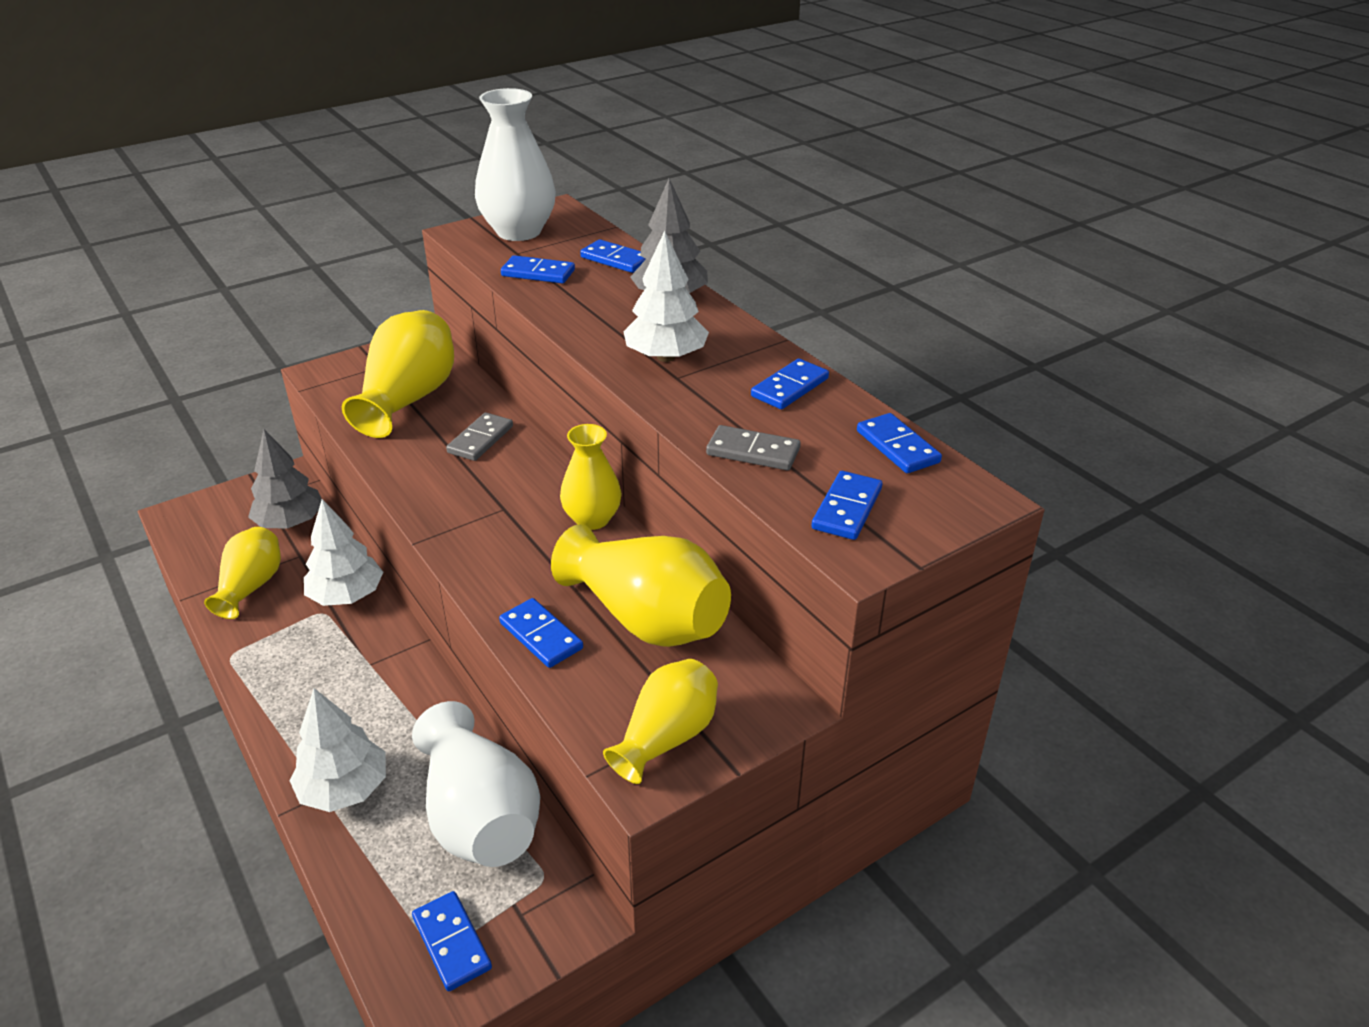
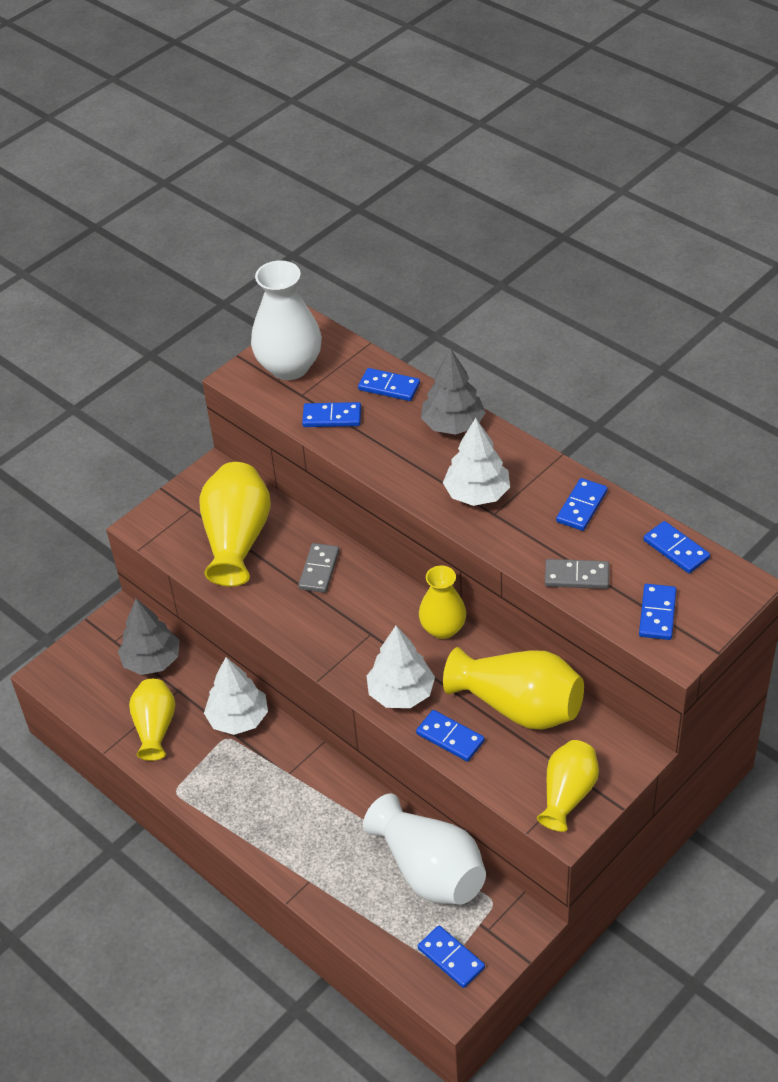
camera: 10 degrees left, 10 degrees up
(344, 789) = (323, 874): white tree -> white tree (401, 693)

